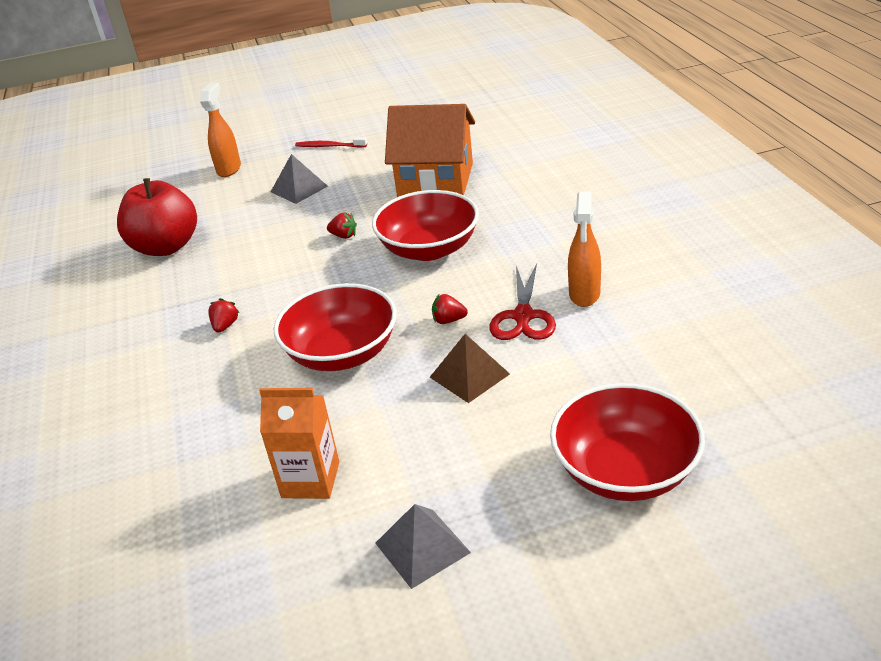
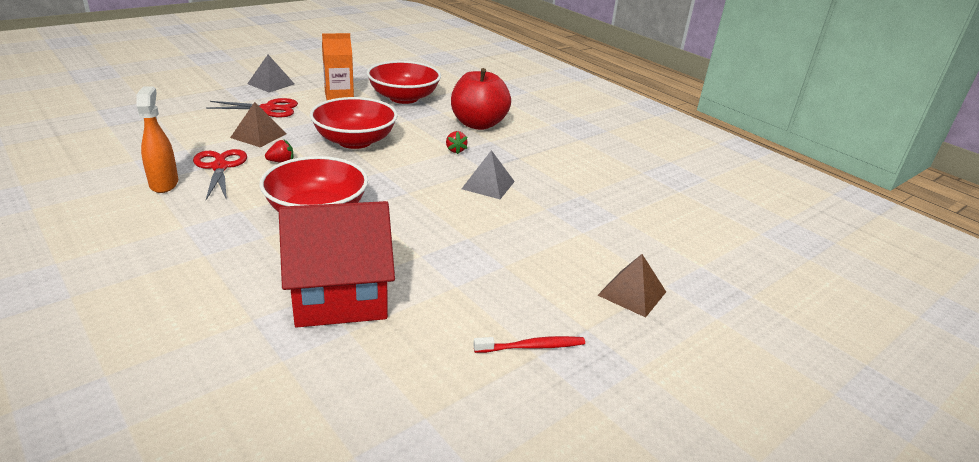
camera: 150 degrees right, 5 degrees down
(166, 247) = (578, 198): red apple -> red apple (478, 124)
(229, 169) = (632, 293): orange spray bottle -> brown pyramid
(299, 189) = (509, 270): grey pyramid -> grey pyramid (488, 185)
(344, 236) = (412, 219): red strawberry -> none
(435, 180) = (339, 294): orange house -> red house
(443, 448) = (269, 109): none -> red scissors
(625, 470) = (161, 106): red bowl -> red bowl (404, 98)

